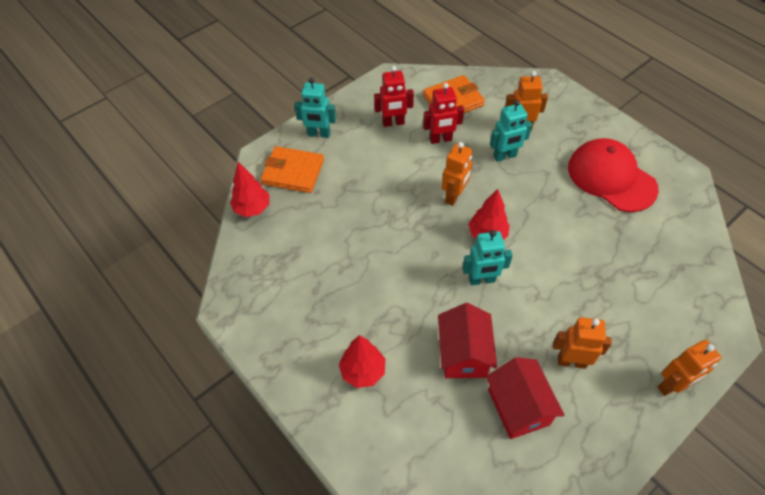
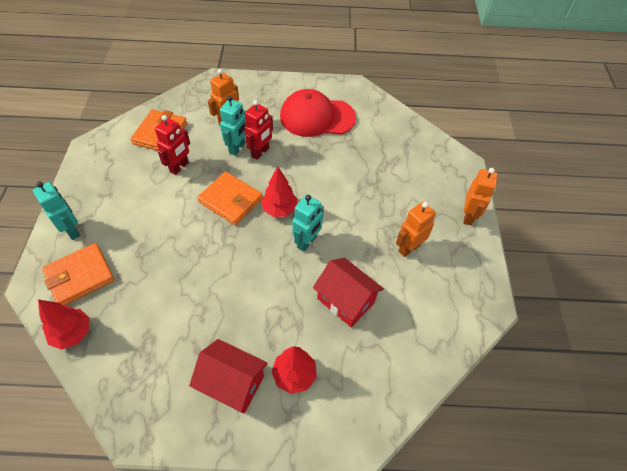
camera: 50 degrees left, 0 degrees up
(319, 134) = (72, 230): turquoise robot -> turquoise robot turned 90 degrees counterclockwise
(393, 123) = (129, 179): red robot -> red robot (260, 152)
(454, 196) = (231, 200): orange robot -> orange wallet
(518, 407) = (410, 303): red house -> red house (232, 383)

